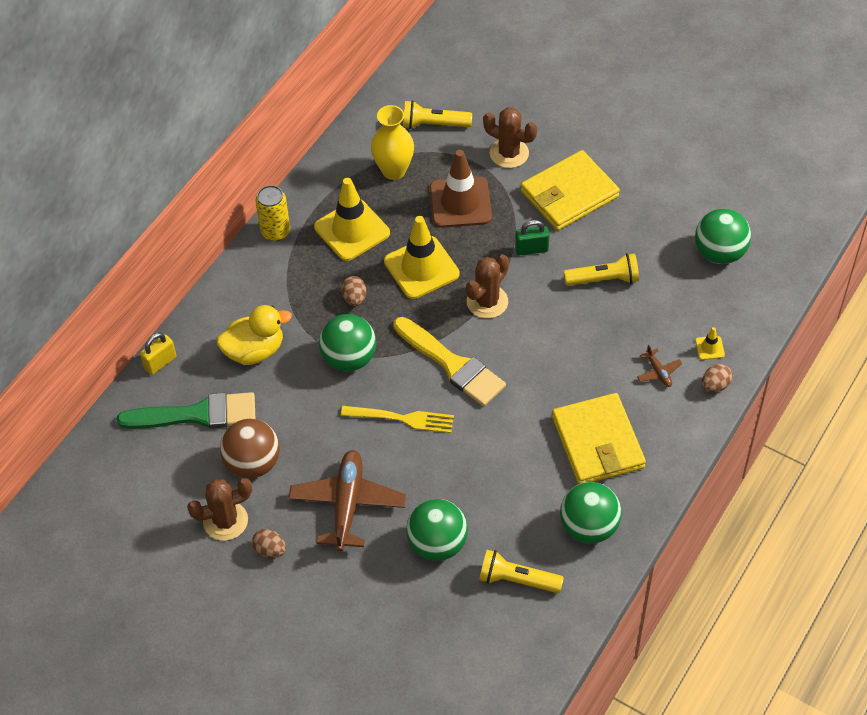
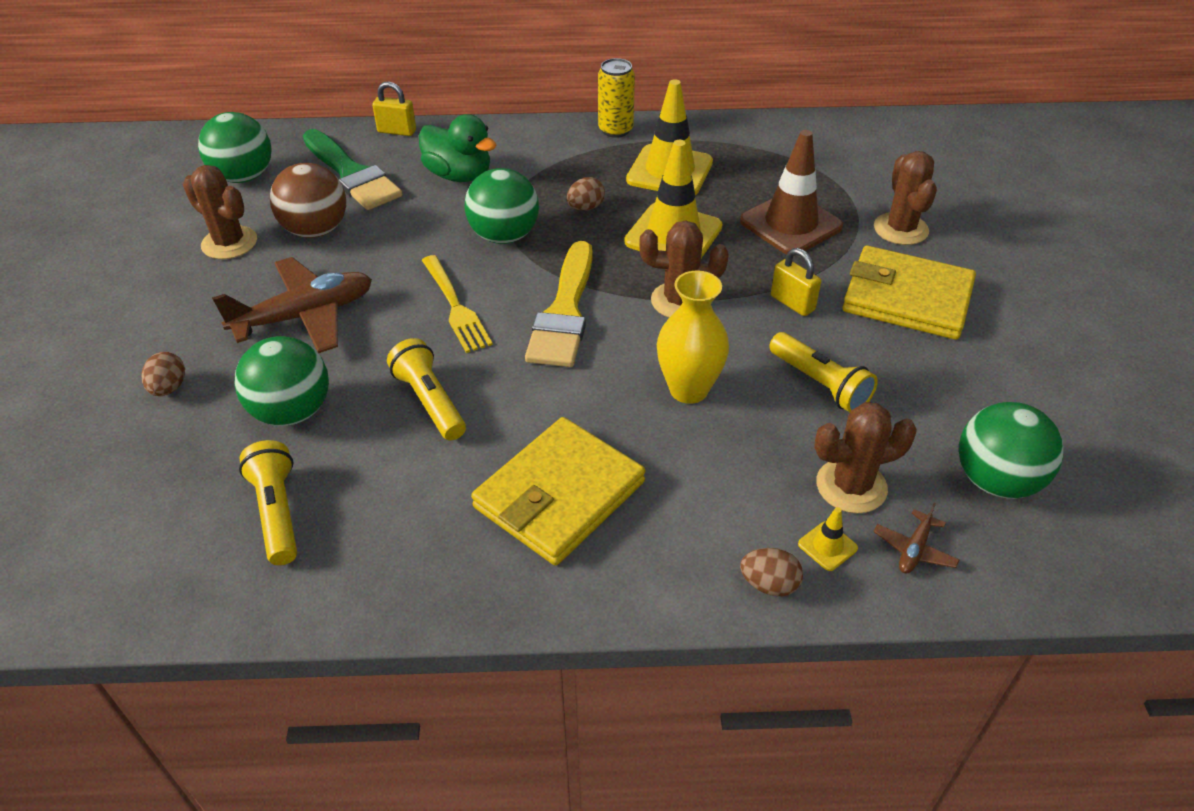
camera: 55 degrees right, 10 degrees down
(254, 351) = (459, 175): yellow duck -> green duck
(270, 550) = (208, 287): brown egg -> brown egg (169, 388)
(394, 170) = (775, 165): yellow vase -> yellow vase (688, 389)
(434, 124) = (867, 165): yellow flashlight -> yellow flashlight (430, 402)
(531, 249) = (792, 303): green padlock -> yellow padlock
(589, 527) = (411, 550): green ball -> green ball (244, 177)
(658, 372) = (731, 507): brown plane -> brown plane (914, 549)
(681, 313) = (851, 486): none -> brown cactus

